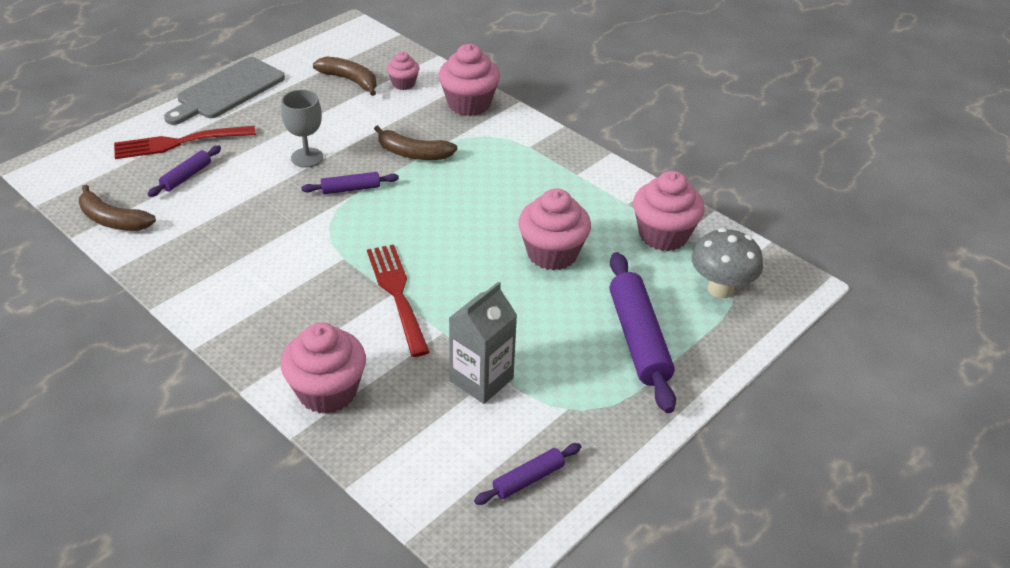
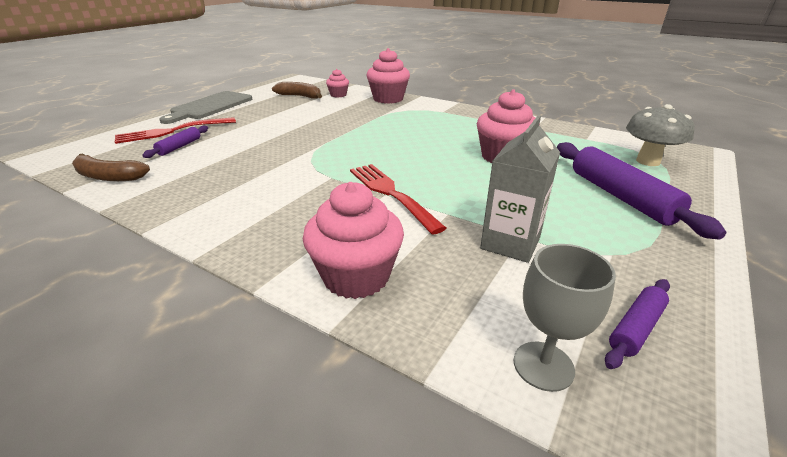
camera: 10 degrees left, 10 degrees down
(307, 157) = (280, 129): grey goblet -> grey goblet (543, 366)
(351, 189) = (321, 140): purple rolling pin -> none
(413, 153) = (361, 121): brown banana -> none
(663, 235) = (574, 140): pink cupcake -> none

